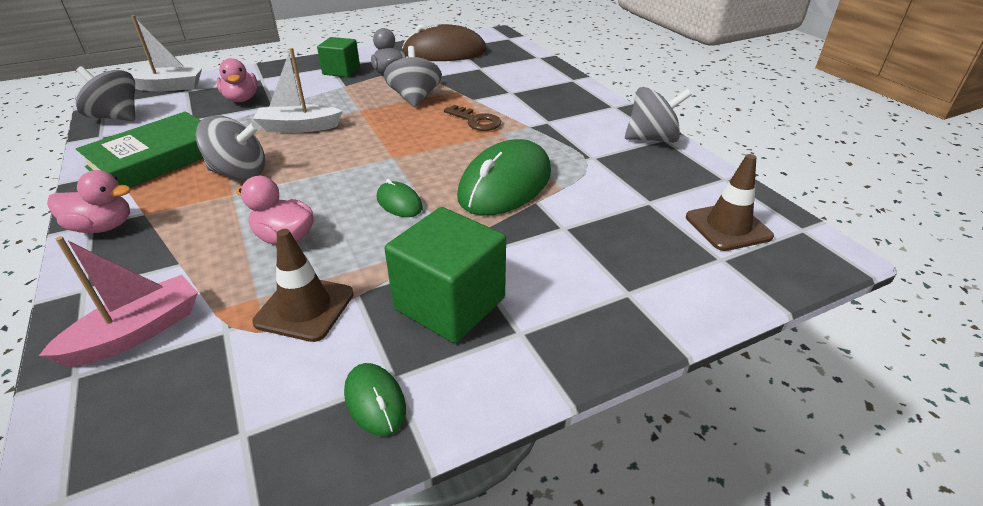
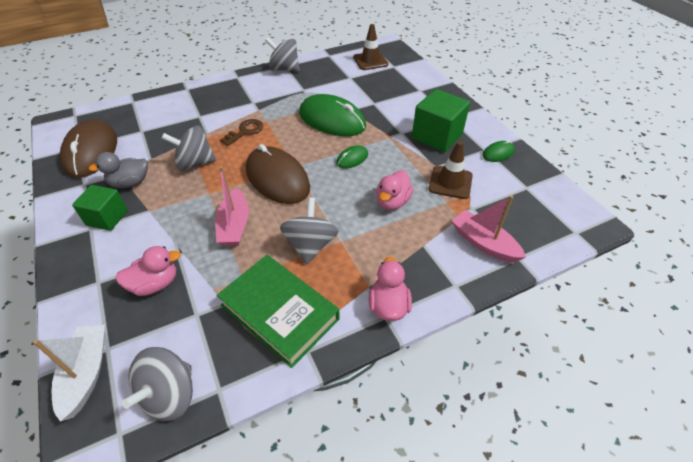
camera: 90 degrees left, 10 degrees up
(299, 127) = (234, 225): white boat -> pink boat
(371, 147) = (277, 178): none -> brown mouse
(652, 139) = (284, 69): grey spinning top -> grey spinning top turned 60 degrees counterclockwise

